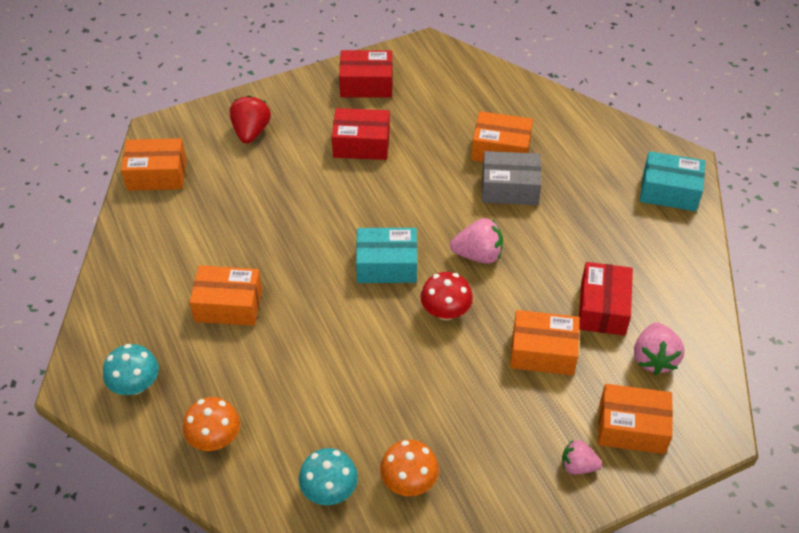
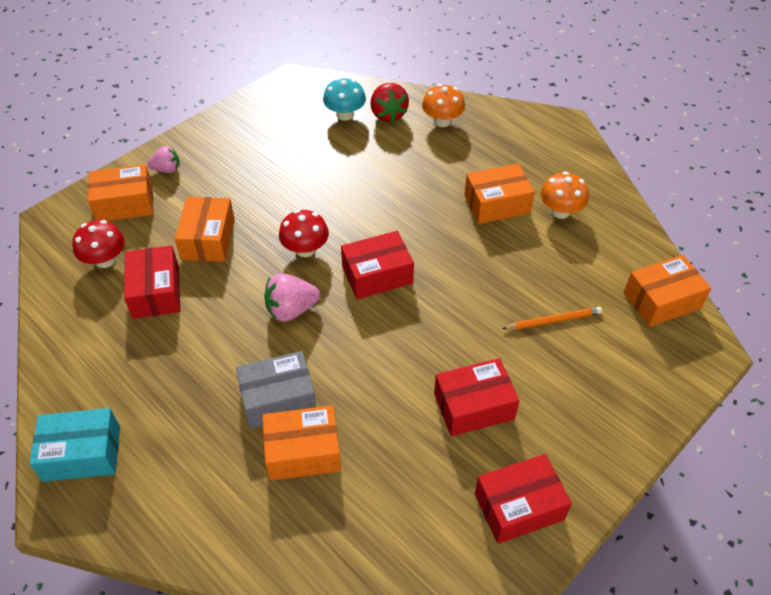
camera: 160 degrees right, 0 degrees up
(135, 385) = (524, 135): turquoise mushroom -> none
(251, 132) = (608, 383): red strawberry -> red strawberry (388, 114)
(257, 184) = (553, 320): none -> orange pencil
(387, 265) = (377, 275): turquoise box -> red box
(409, 481) = (291, 132): orange mushroom -> orange mushroom (560, 211)
(543, 352) = (208, 239): orange box -> orange box turned 75 degrees counterclockwise
(654, 359) = (105, 260): pink strawberry -> red mushroom

